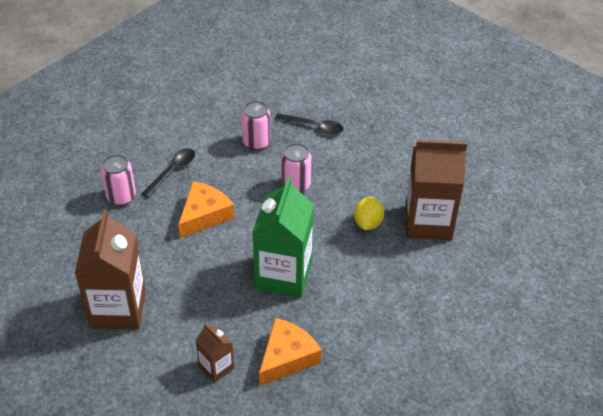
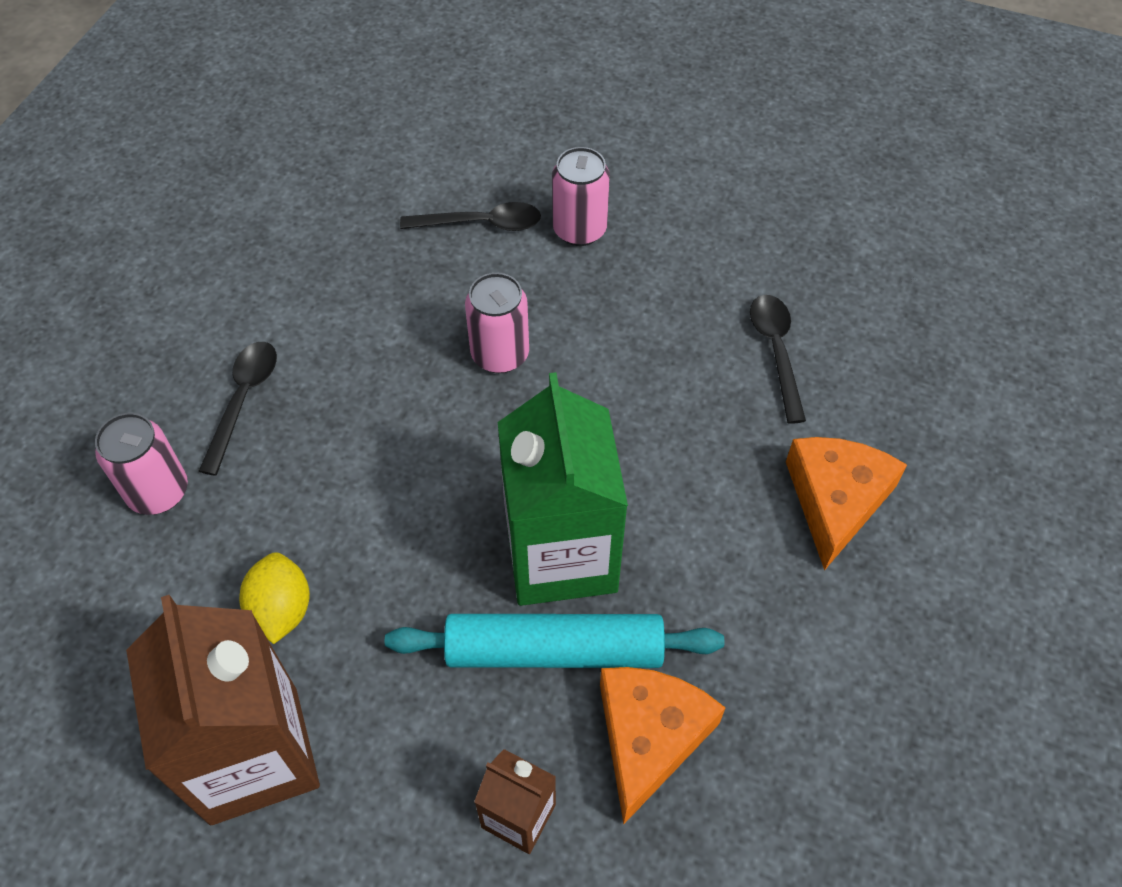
camera: 20 degrees left, 10 degrees up
(204, 215) = (348, 476): orange cheese -> orange cheese (835, 500)
(256, 142) = (385, 288): pink can -> pink can (579, 230)
(262, 311) = (554, 650): none -> turquoise rolling pin
(368, 223) = (669, 389): yellow lemon -> yellow lemon (281, 610)
(428, 222) = (776, 352): brown carton -> black spoon

